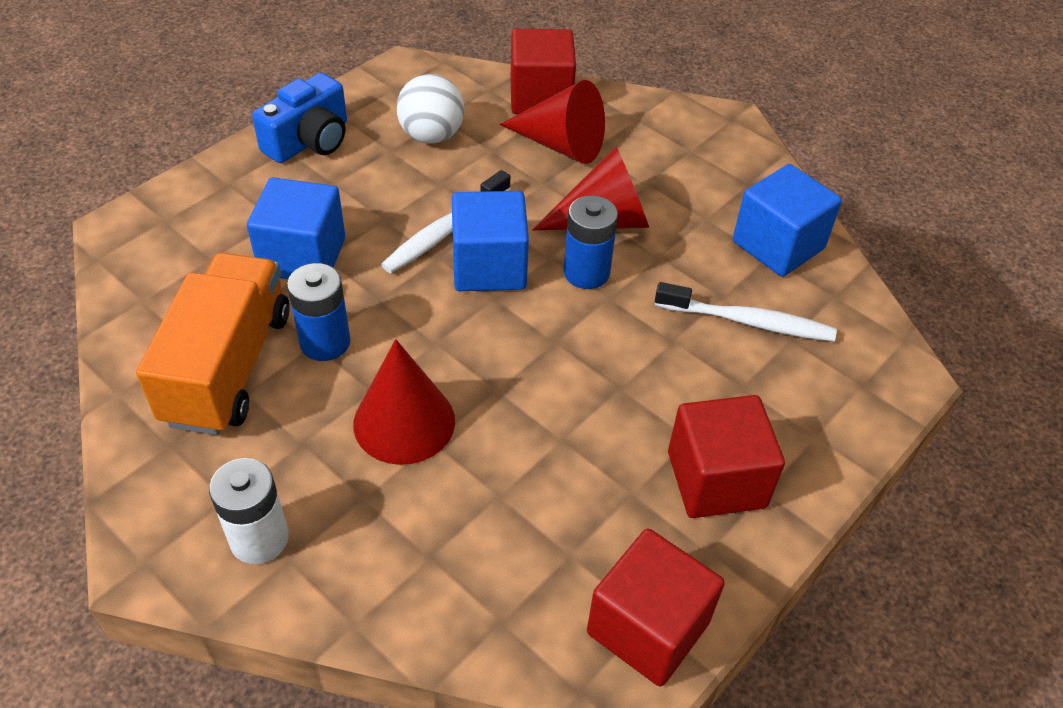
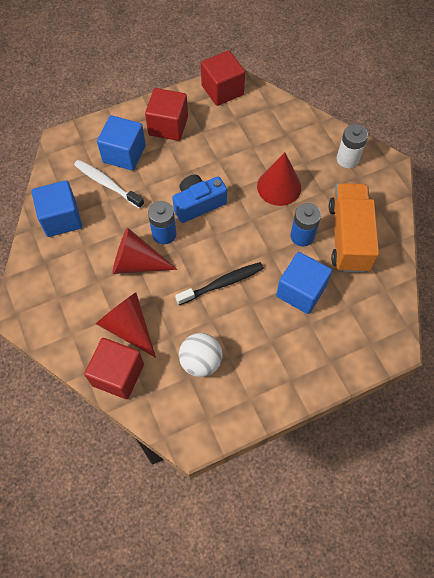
camera: 155 degrees left, 15 degrees up
(228, 367) = (348, 237): orange truck -> orange truck turned 150 degrees clockwise
(309, 141) = (276, 383): blue camera -> blue camera (198, 204)
(445, 231) = (222, 283): white toothbrush -> black toothbrush
(489, 266) = (209, 253): blue cube -> blue cube (124, 154)

